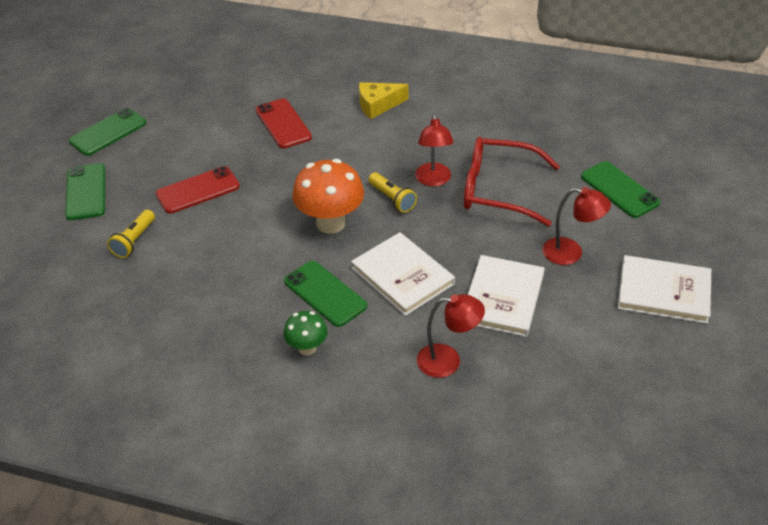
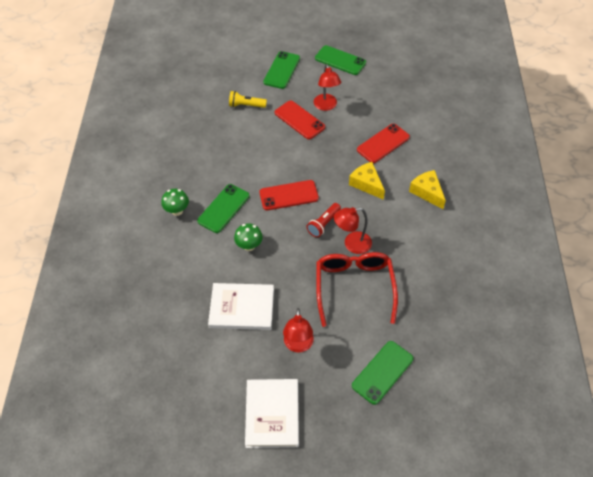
camera: 75 degrees right, 10 degrees up
(86, 192) = (281, 70): green phone -> green phone turned 45 degrees counterclockwise
(330, 223) = (289, 195): orange mushroom -> red phone
(343, 150) = (366, 184): none -> yellow cheese
(392, 199) = (324, 224): yellow flashlight -> red flashlight
(402, 276) = (249, 246): white book -> green mushroom
(448, 361) = (179, 286): red lamp -> red lamp (326, 106)

